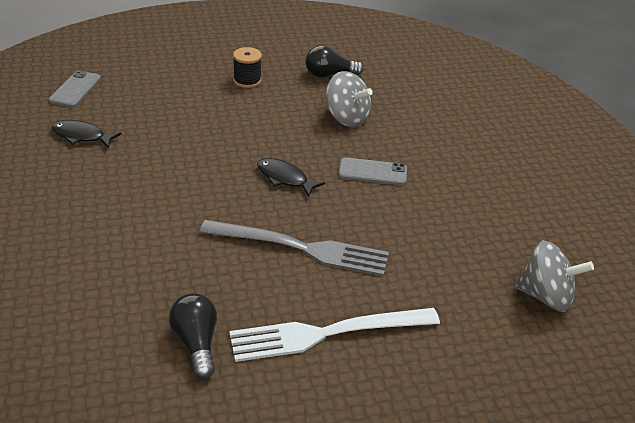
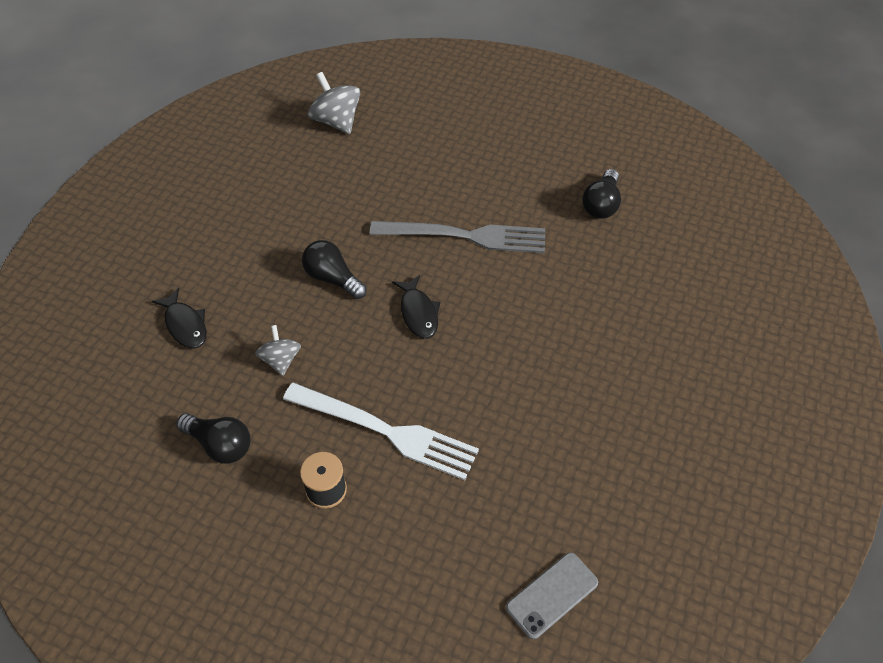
camera: 140 degrees left, 15 degrees up
(81, 136) = (585, 487): black fish -> black fish (185, 325)
(303, 248) = (467, 236): grey fork -> grey fork turned 135 degrees clockwise
(325, 334) = (509, 169): white fork -> white fork (388, 431)
(346, 118) = (281, 360): grey spinning top -> grey spinning top, size x0.64
(372, 172) = (333, 278): grey phone -> black light bulb

